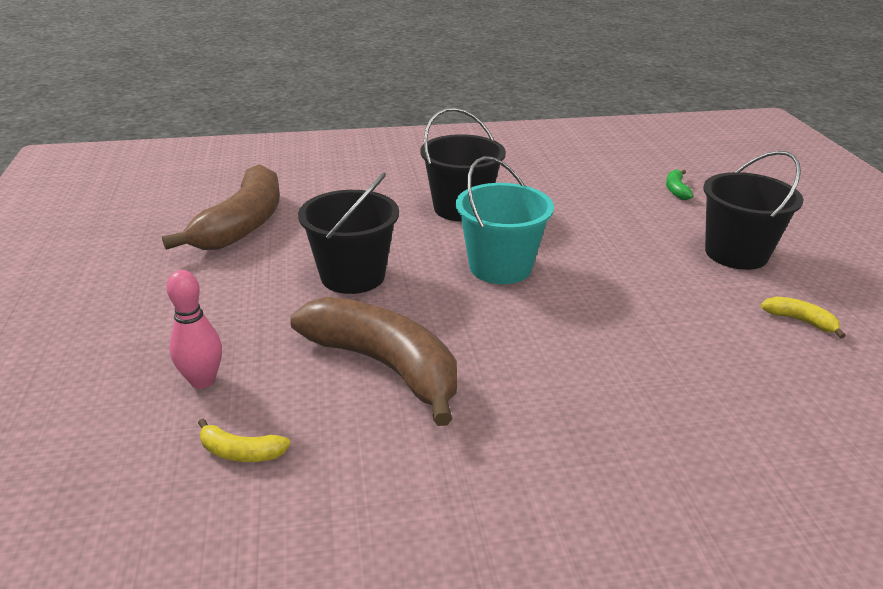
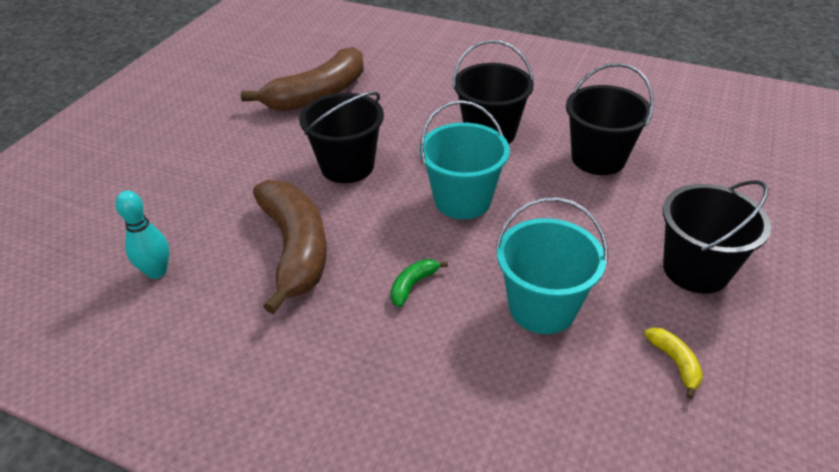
camera: 35 degrees right, 10 degrees up
(202, 381) = (183, 211): pink bowling pin -> none
(241, 452) = (157, 272): yellow banana -> turquoise bowling pin
(574, 201) = (598, 158): none -> black bucket
(665, 323) = (542, 307): none -> turquoise bucket
(676, 190) = (716, 180): green banana -> green banana (413, 285)

